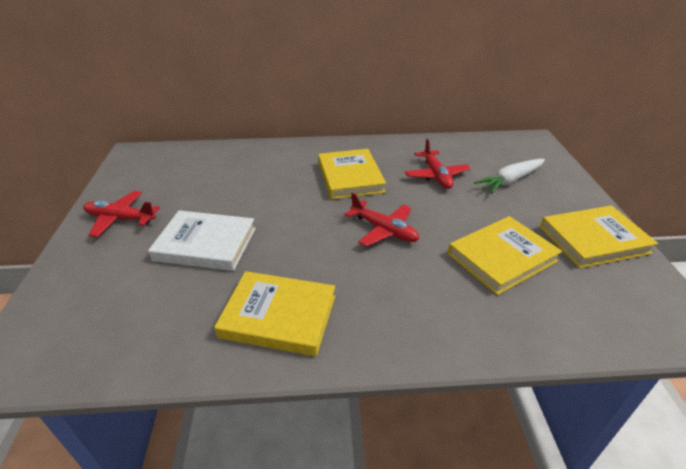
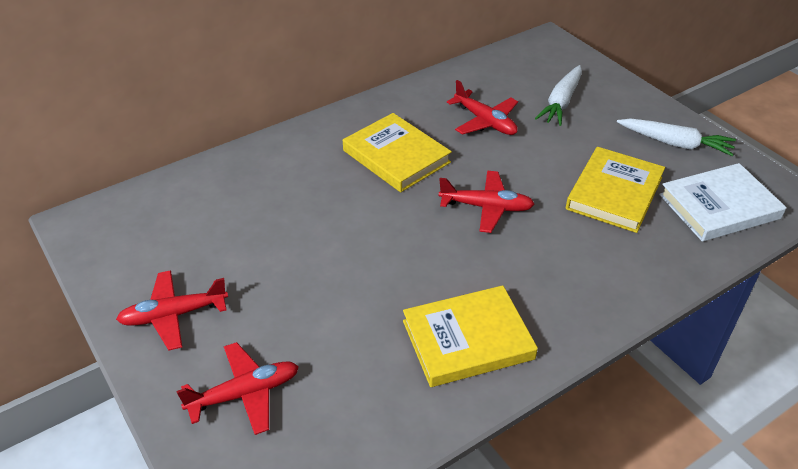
camera: 30 degrees left, 5 degrees up
(103, 283) = (245, 394): none -> red plane
(205, 244) = (314, 301): white book -> white book (719, 206)
(593, 240) = (675, 143): yellow book -> white carrot

